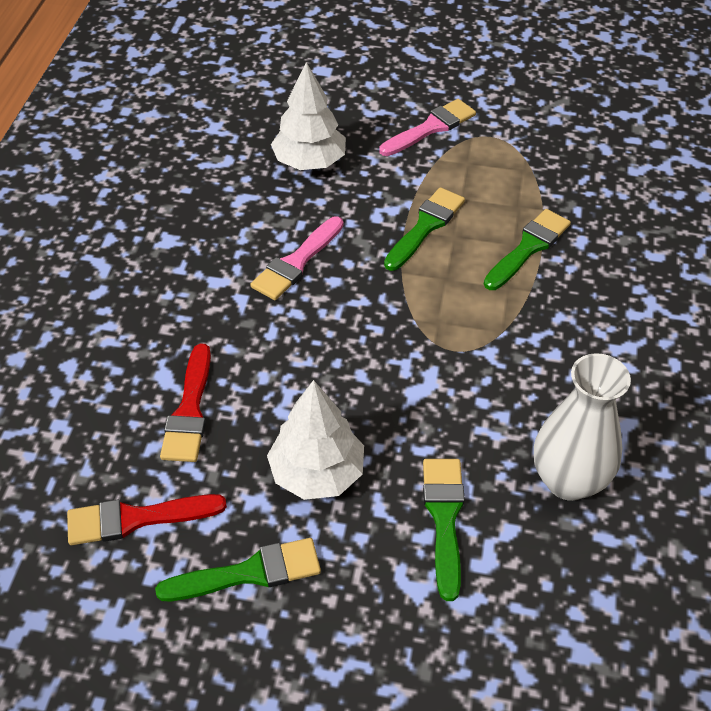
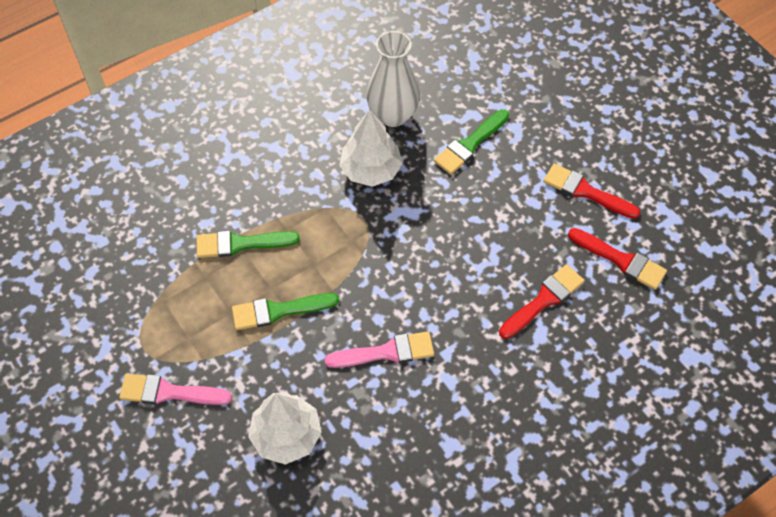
camera: 135 degrees left, 10 degrees up
(249, 573) = (586, 191): green brush -> red brush
(317, 473) = (508, 212): white tree -> white tree (371, 170)

